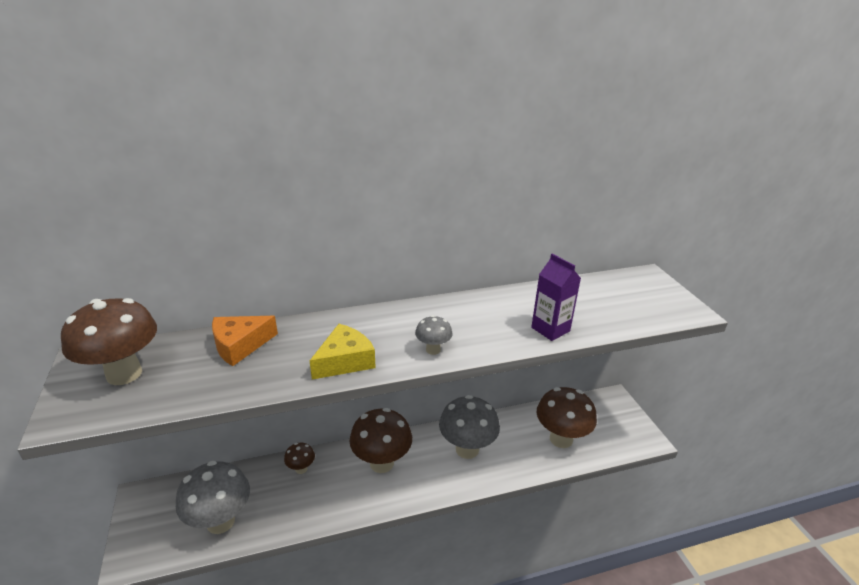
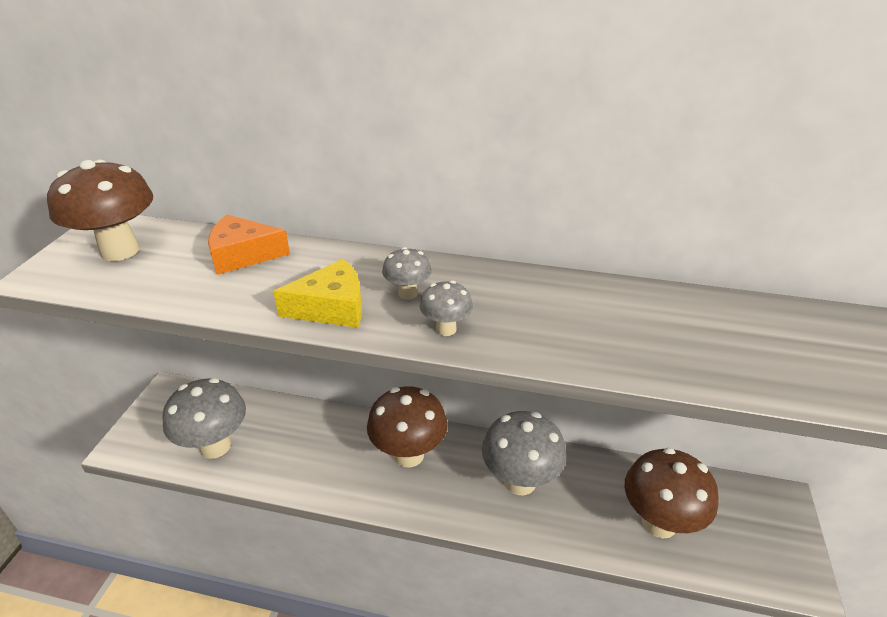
camera: 30 degrees right, 5 degrees up
(301, 469) = (322, 425): brown mushroom -> none
(388, 335) = (408, 293): none -> grey mushroom
(550, 329) = (636, 355): purple carton -> none

